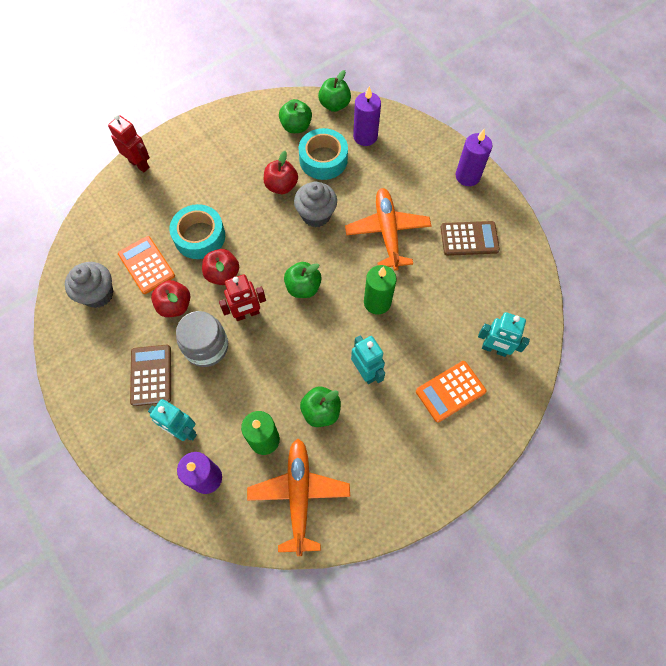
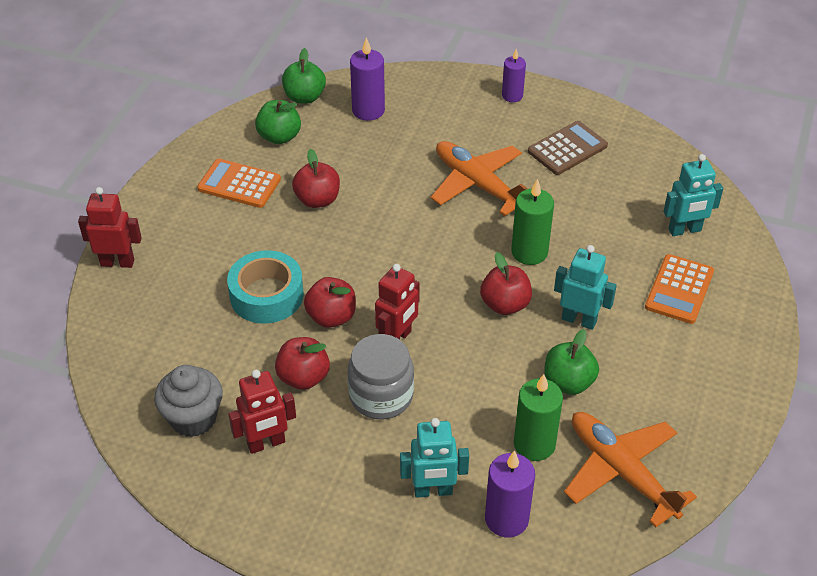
camera: 35 degrees left, 20 degrees down
(121, 336) = (266, 443): none -> red robot
(146, 265) = (227, 357): orange calculator -> orange calculator (239, 184)
(151, 375) = (342, 460): brown calculator -> none
(303, 287) = (436, 281): green apple -> none
(316, 215) = (384, 207): grey cupcake -> none
(323, 159) = (341, 153): turquoise tape -> none
(330, 331) = (505, 304): none -> red apple
(467, 176) = (512, 96): purple candle -> purple candle, size x0.66

